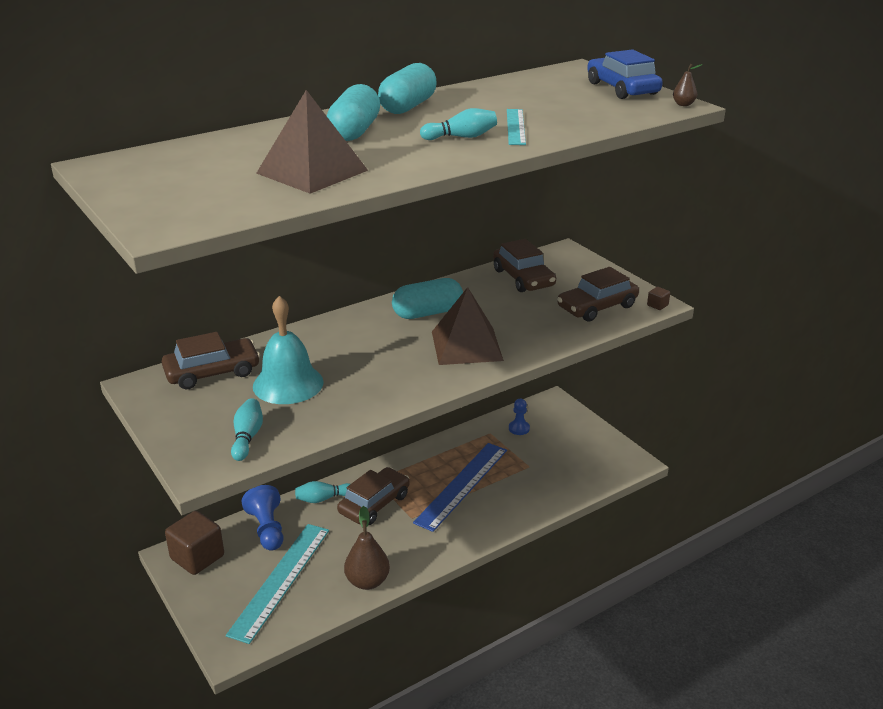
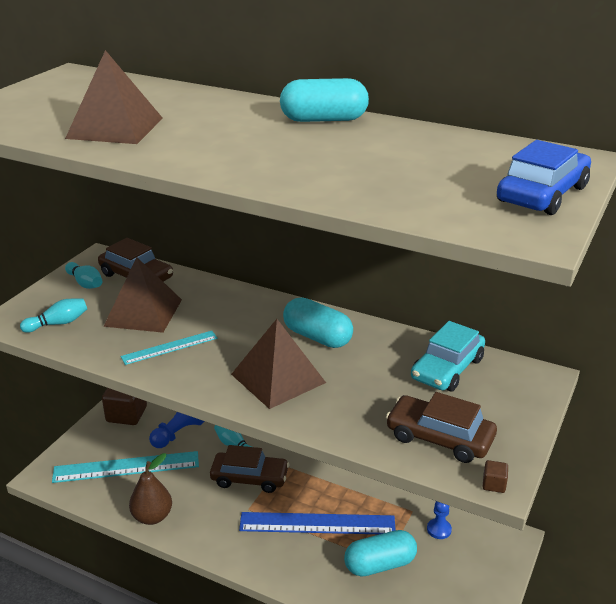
camera: 60 degrees right, 0 degrees up
(288, 384) = (143, 312): turquoise bell -> brown pyramid
(354, 131) = (229, 118): turquoise capsule -> turquoise capsule (380, 564)
(461, 137) = (264, 157): turquoise bowling pin -> turquoise bowling pin (85, 283)
(515, 126) = (326, 171): turquoise ruler -> turquoise ruler (169, 347)
(523, 278) = (447, 369): brown car -> turquoise car
(683, 104) = (539, 239): brown pear -> none

